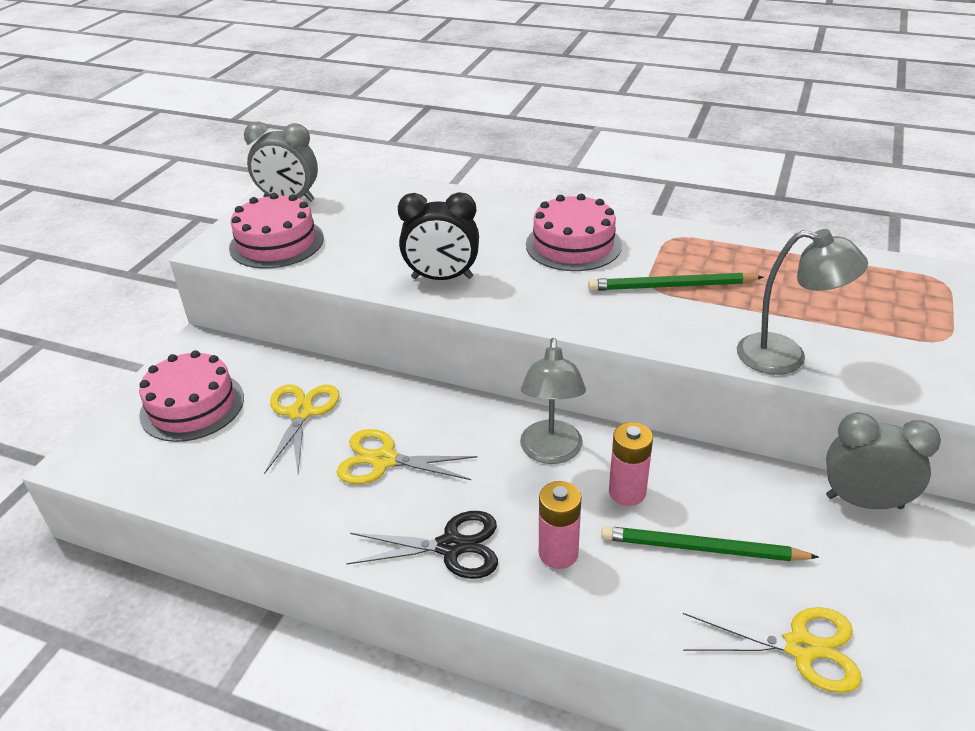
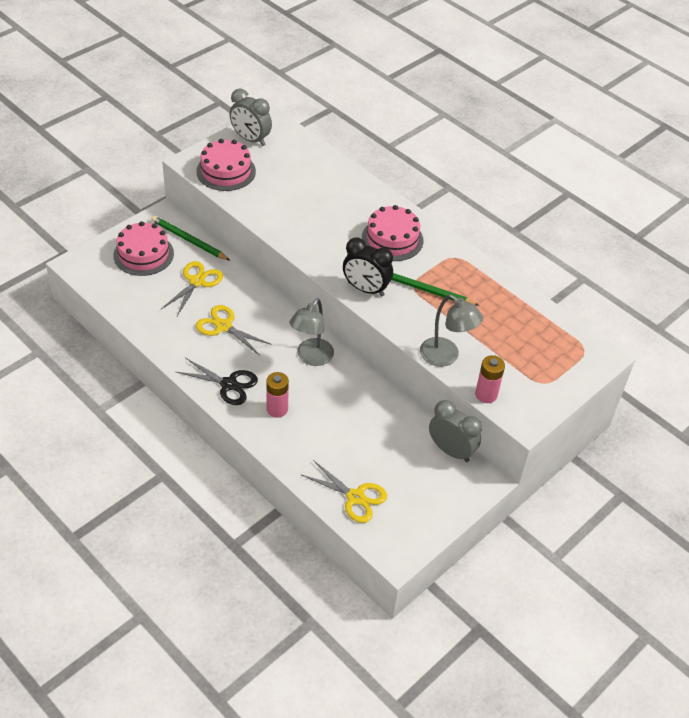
camera: 20 degrees right, 10 degrees up
(442, 278) = (301, 233): black clock -> black clock (366, 289)
(627, 492) = (334, 394): pink battery -> pink battery (486, 394)
(701, 548) = (348, 437): green pencil -> green pencil (189, 240)

